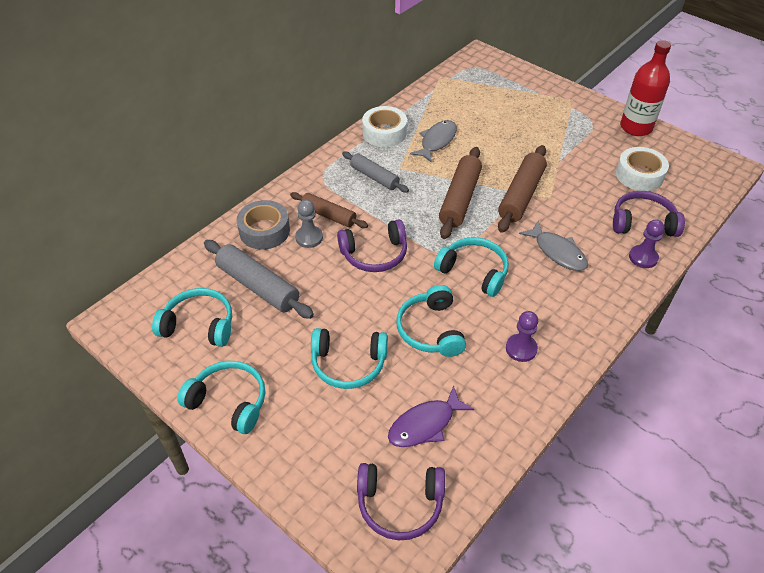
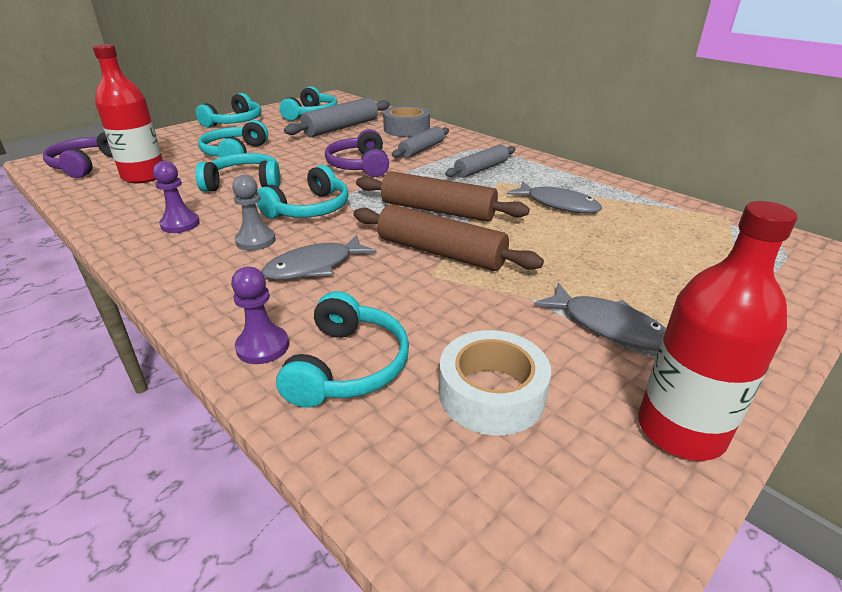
camera: 95 degrees right, 15 degrees down
(309, 237) = (392, 143): grey pawn -> grey pawn (255, 241)
(328, 215) = (422, 150): brown rolling pin -> grey rolling pin
(384, 133) = (567, 176): white tape -> none
(425, 424) = (144, 176): purple fish -> red bottle
(575, 137) = (608, 326): none -> grey fish
(643, 222) = (348, 366): purple headphones -> turquoise headphones

